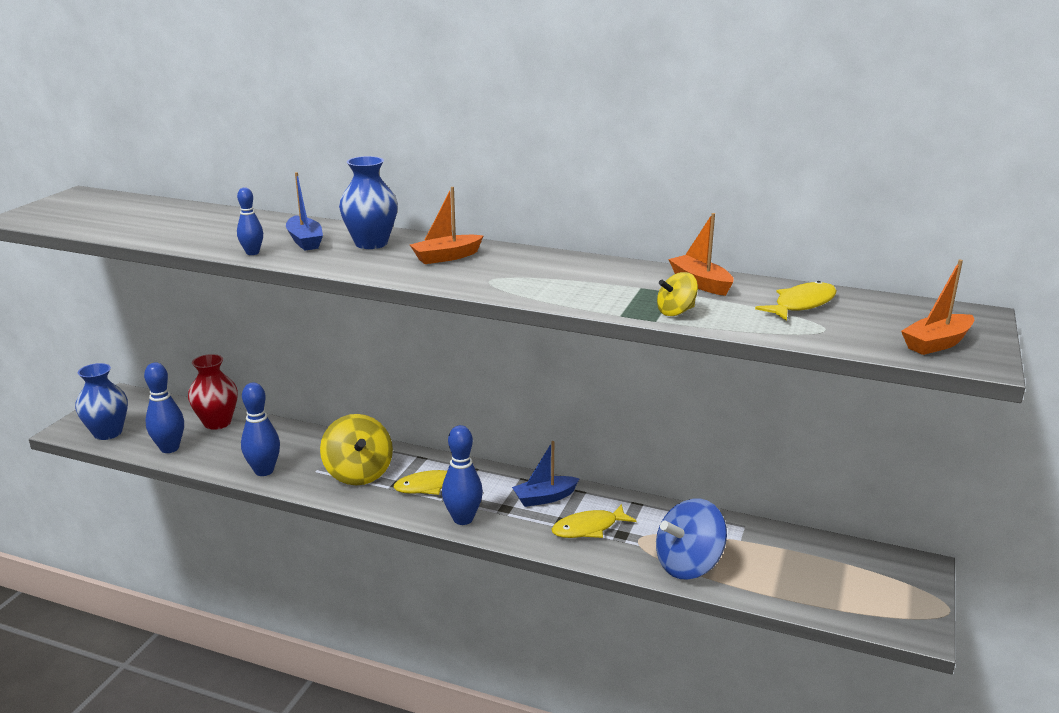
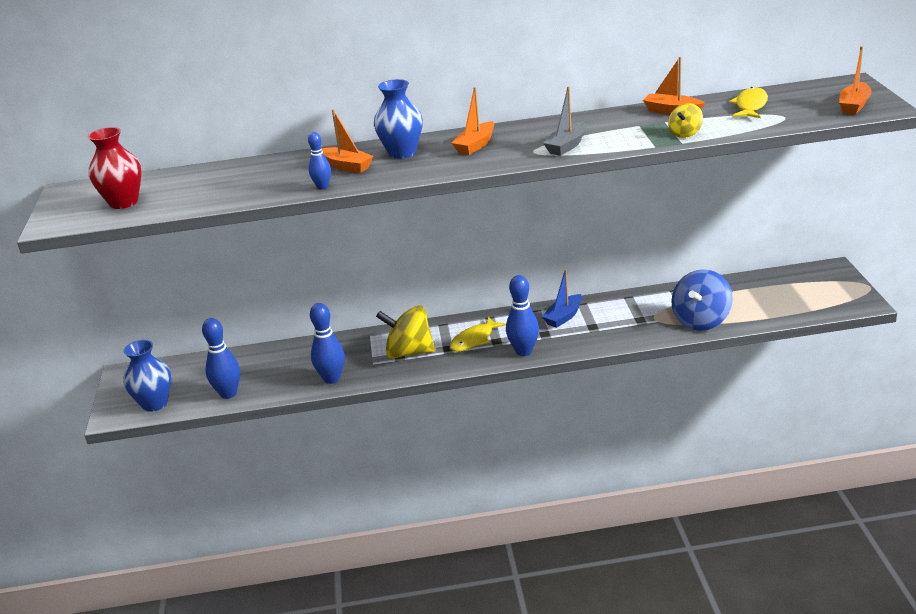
camera: 25 degrees left, 5 degrees up
(217, 422) = (243, 361): red vase -> red vase (123, 202)
(305, 241) = (347, 166): blue boat -> orange boat
(358, 473) = (409, 352): yellow spinning top -> yellow spinning top turned 150 degrees clockwise
(530, 285) = (566, 146): none -> grey boat
(588, 528) = (615, 324): yellow fish -> none

